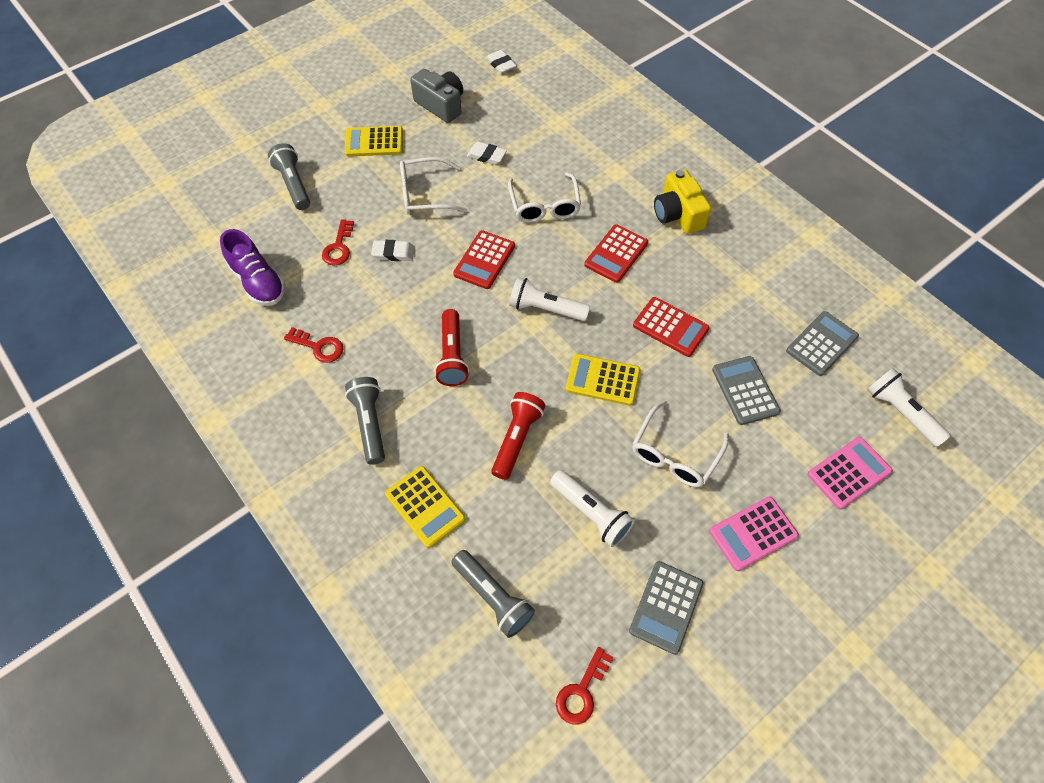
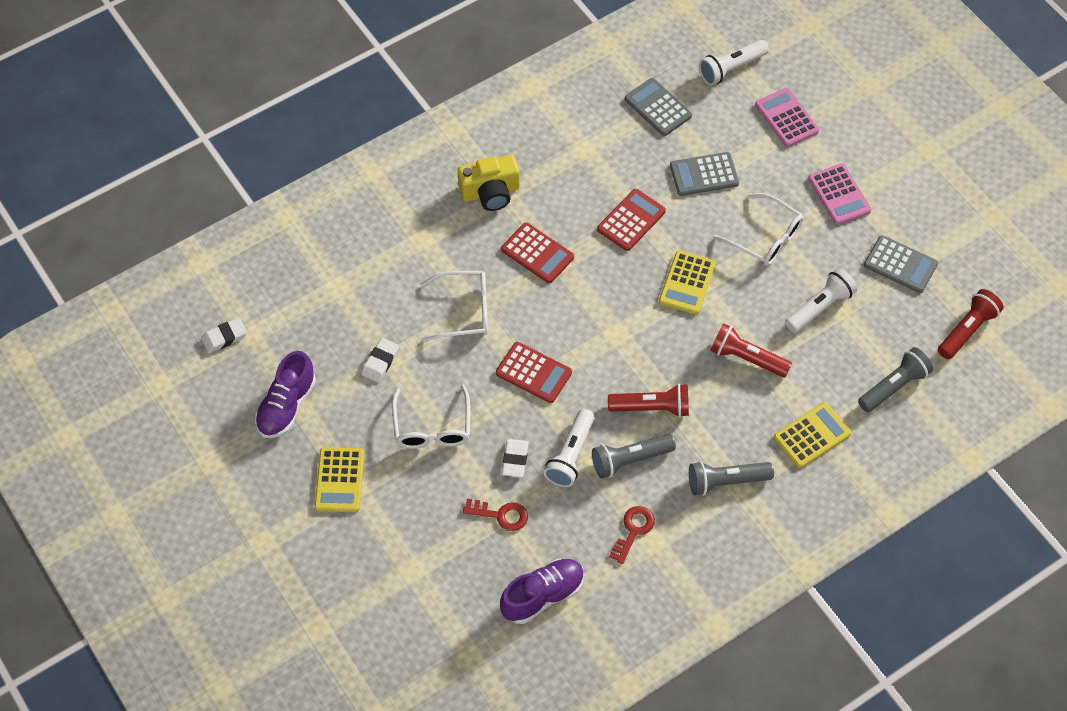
camera: 85 degrees left, 0 degrees up
(293, 185) = (398, 567): grey flashlight -> grey flashlight (630, 460)
(441, 105) = (287, 406): grey camera -> purple shoe
(546, 309) = (601, 322): white flashlight -> white flashlight (570, 455)
(581, 692) = (967, 330): red key -> red flashlight

